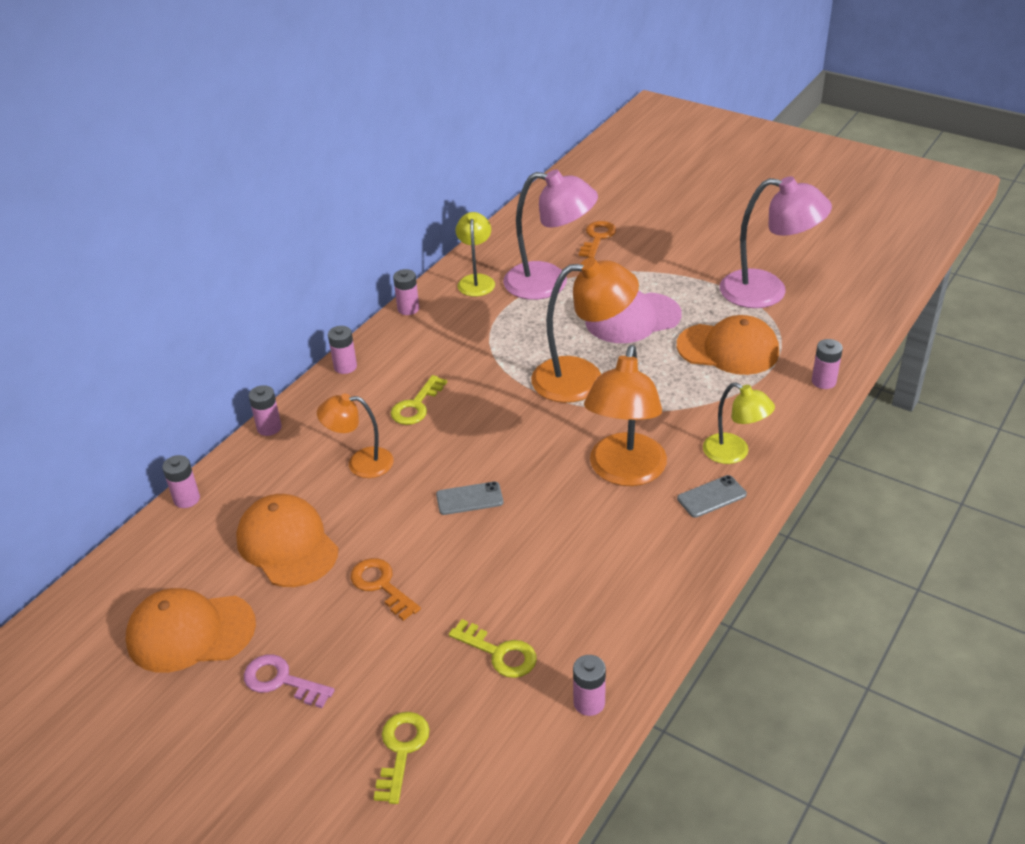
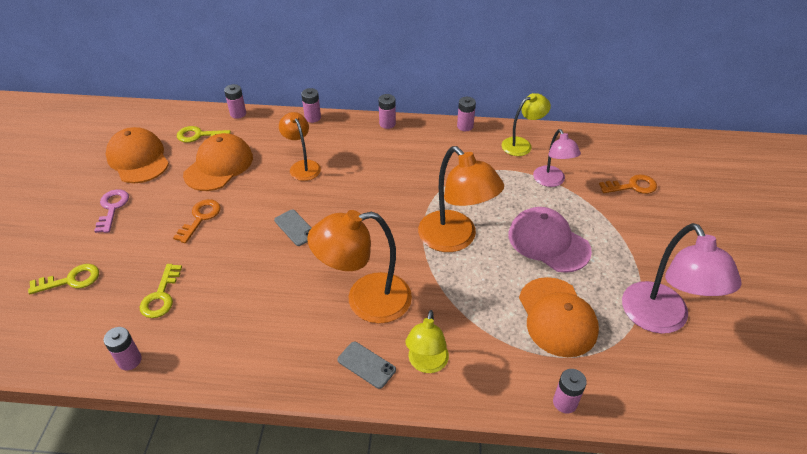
camera: 60 degrees right, 5 degrees up
(416, 405) = (370, 168): yellow key -> yellow key (199, 135)
(549, 283) = (551, 181): pink lamp -> pink lamp, size x0.59

